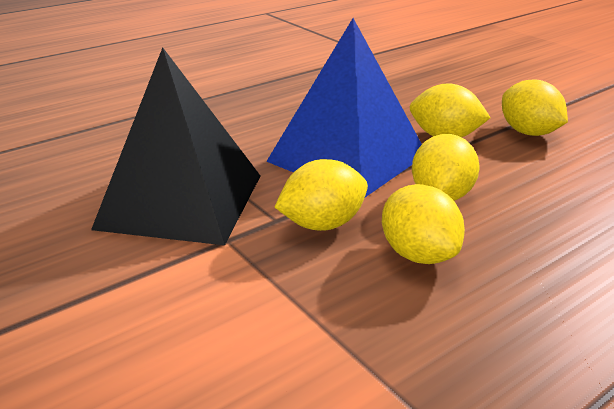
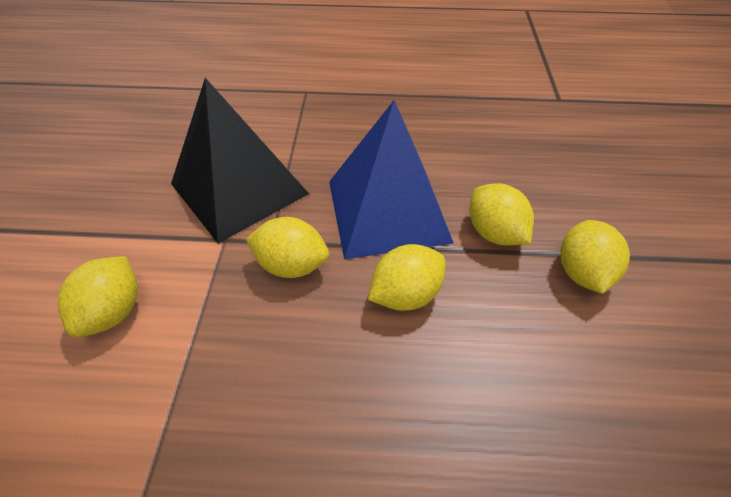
camera: 40 degrees right, 20 degrees up
(418, 254) = (316, 338): yellow lemon -> yellow lemon (114, 311)

